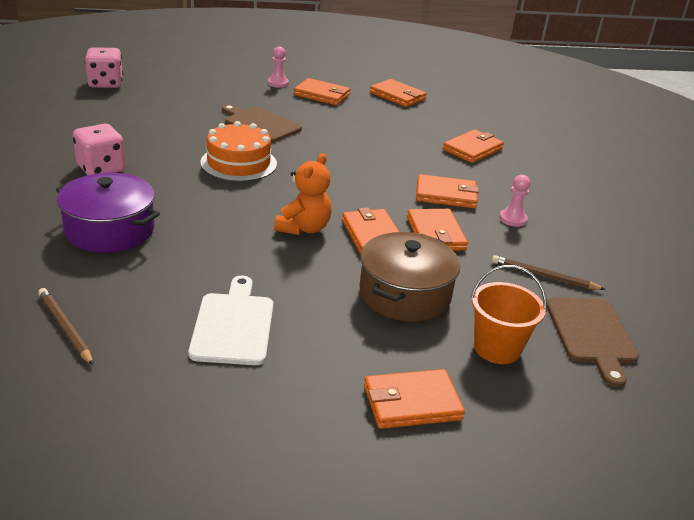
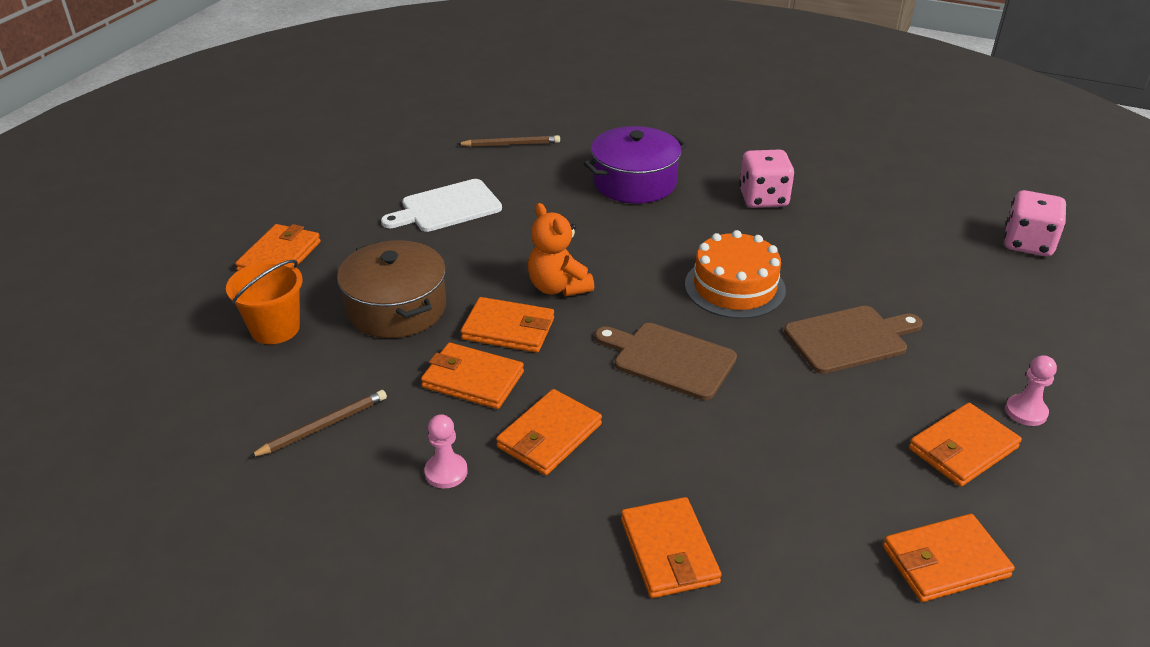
camera: 125 degrees right, 5 degrees up
(233, 325) = (447, 207): white cutting board -> white cutting board turned 120 degrees clockwise
(591, 334) = (217, 403): brown cutting board -> brown cutting board (669, 359)

